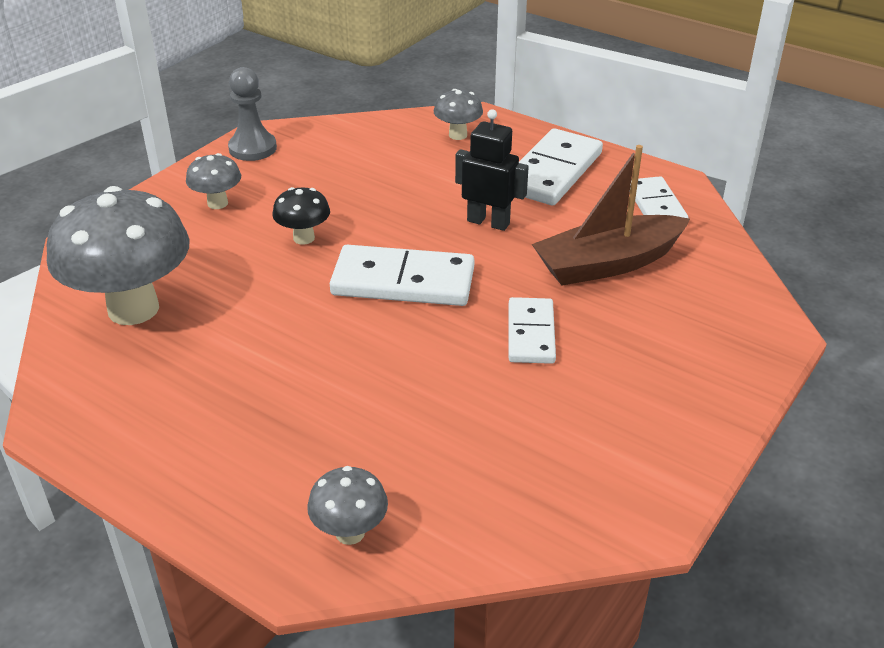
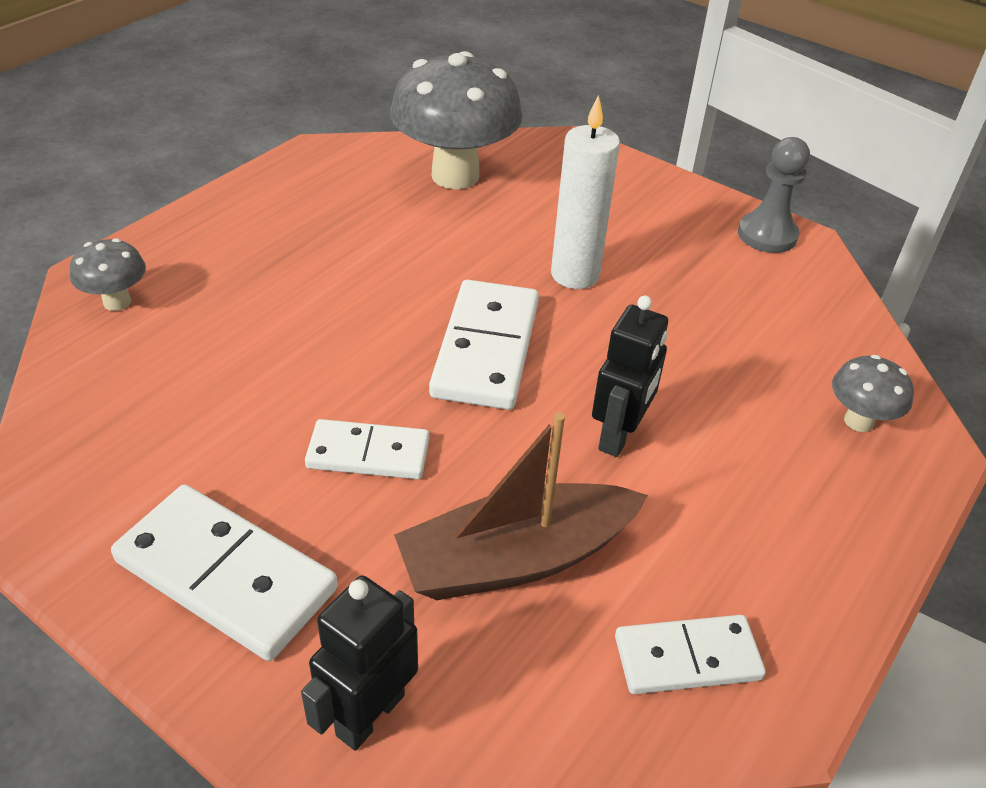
camera: 90 degrees right, 5 degrees up
(217, 203) = (641, 215): grey mushroom -> none
(304, 238) = (575, 275): black mushroom -> white candle
(552, 172) = (772, 525): white domino -> white domino (226, 575)
(607, 264) = (516, 559): brown boat -> brown boat turned 90 degrees counterclockwise
(740, 315) = (370, 714): none -> black robot

